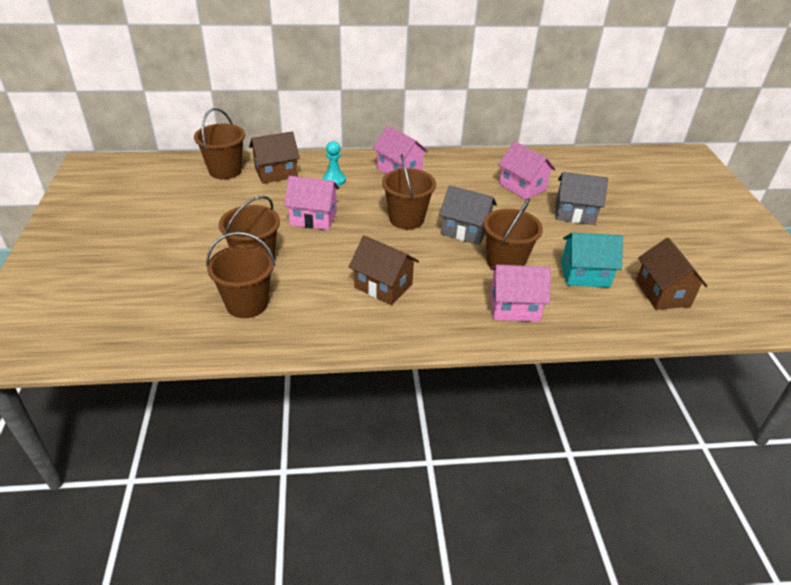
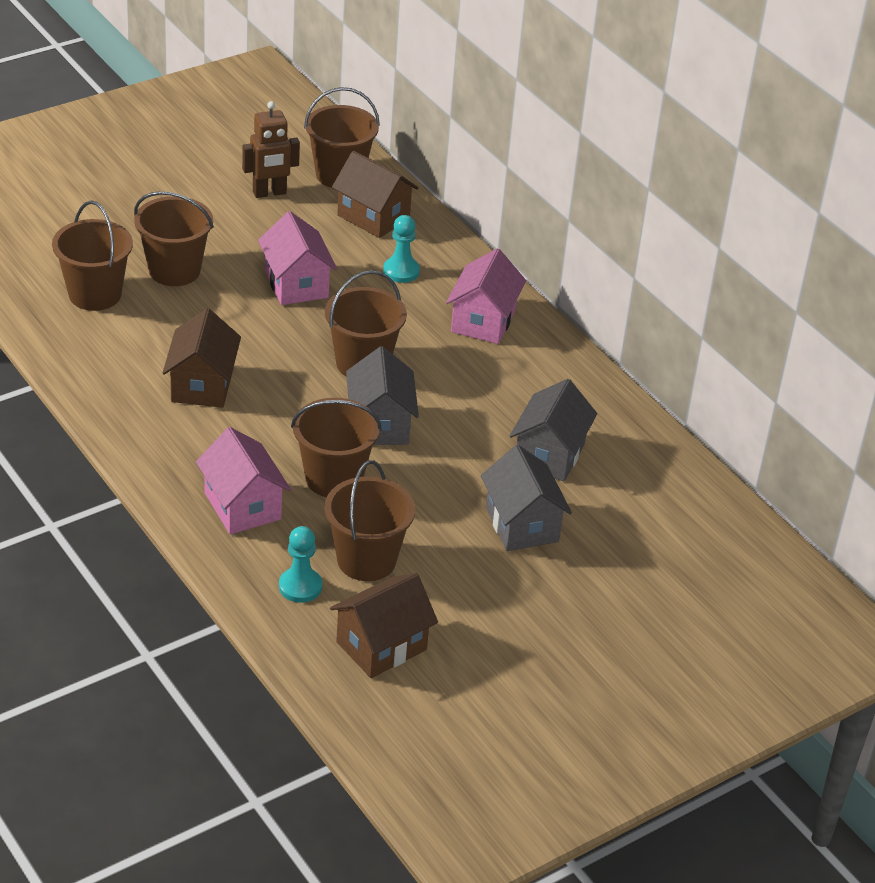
camera: 60 degrees right, 0 degrees up
(215, 199) = (269, 193): none -> brown robot
(522, 187) = (549, 455): pink house -> grey house
(584, 274) = (366, 560): turquoise house -> brown bucket
(600, 308) = (300, 586): none -> turquoise pawn

